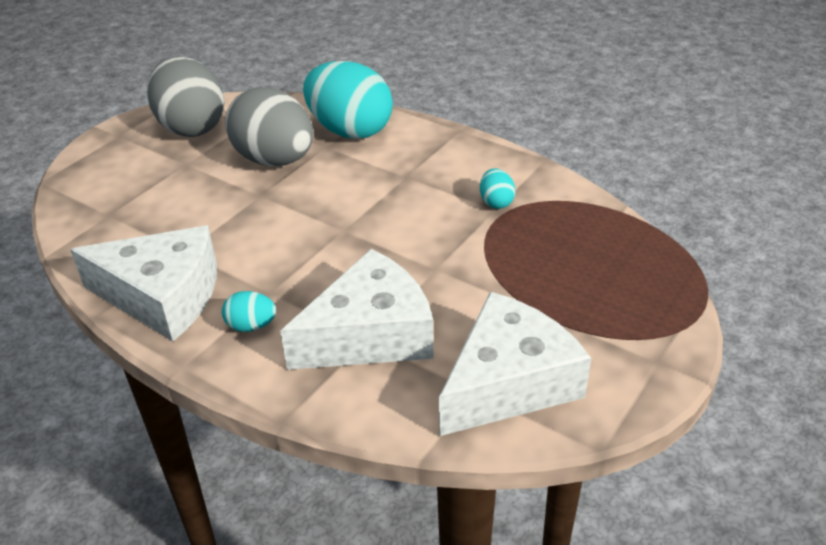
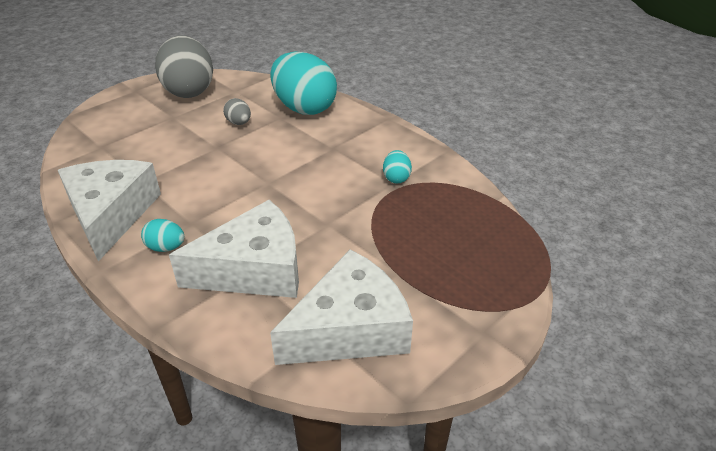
camera: 10 degrees right, 0 degrees up
(163, 296) = (111, 214): white cheese -> white cheese turned 120 degrees counterclockwise
(275, 160) = (239, 123): grey egg -> grey egg, size x0.43

